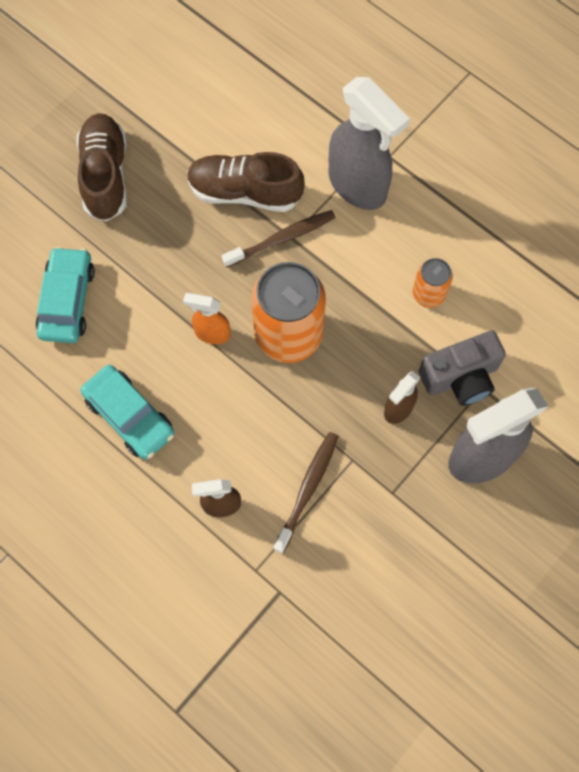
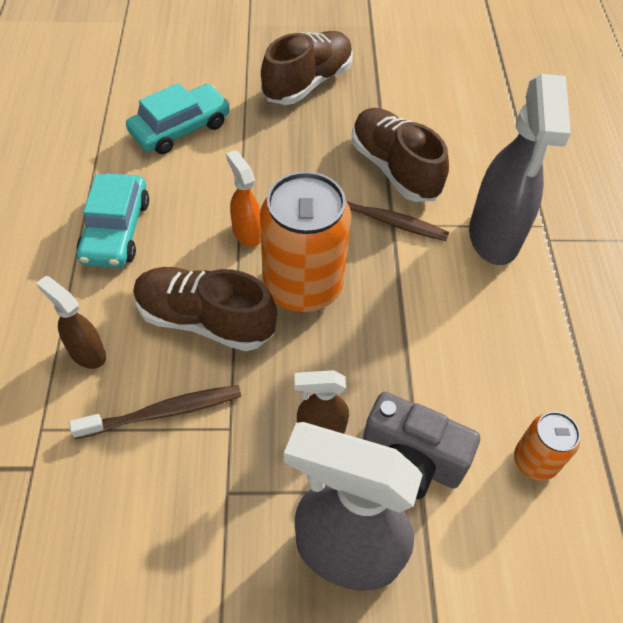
camera: 45 degrees right, 15 degrees down
(260, 415) = (205, 320): none -> brown shoe
(428, 294) = (462, 366): orange can -> orange can (535, 461)

